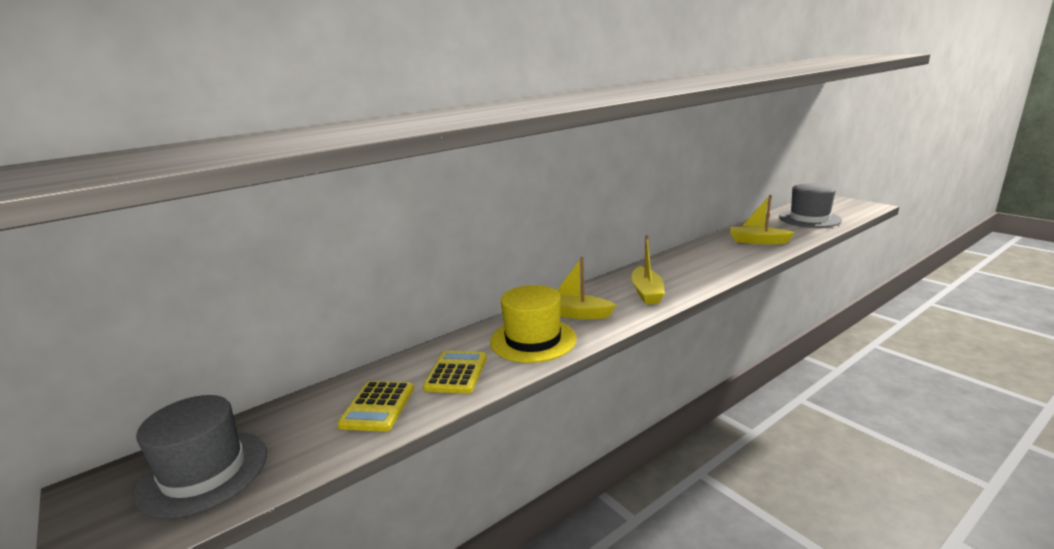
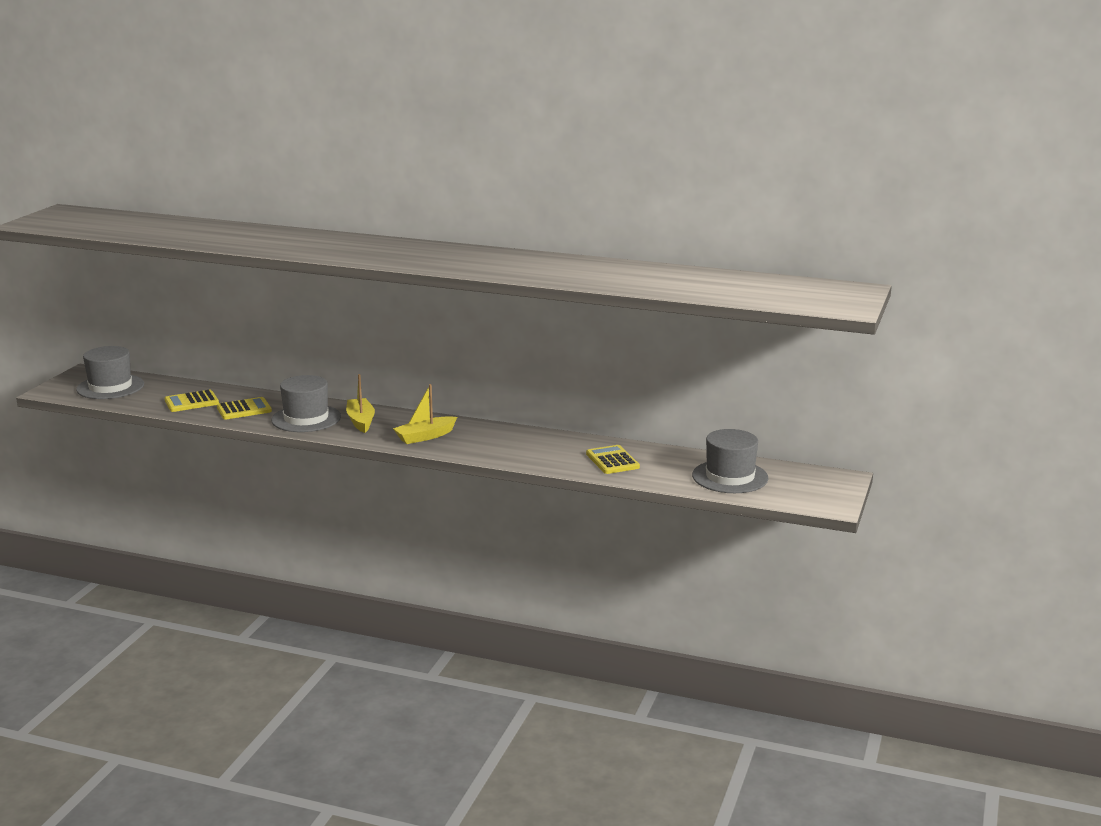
camera: 55 degrees right, 0 degrees up
(533, 340) = (306, 418): yellow hat -> grey hat
(758, 241) = (612, 460): yellow boat -> yellow calculator

